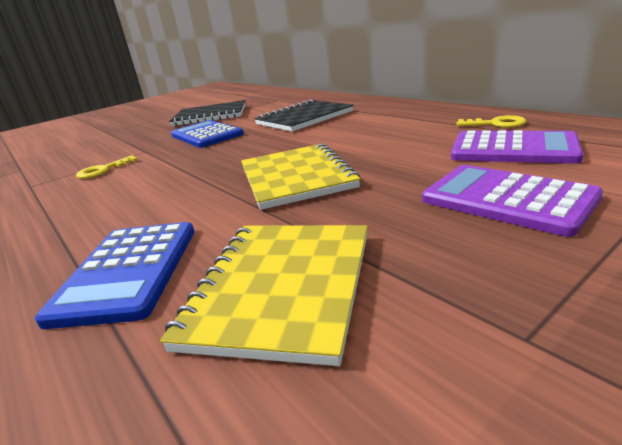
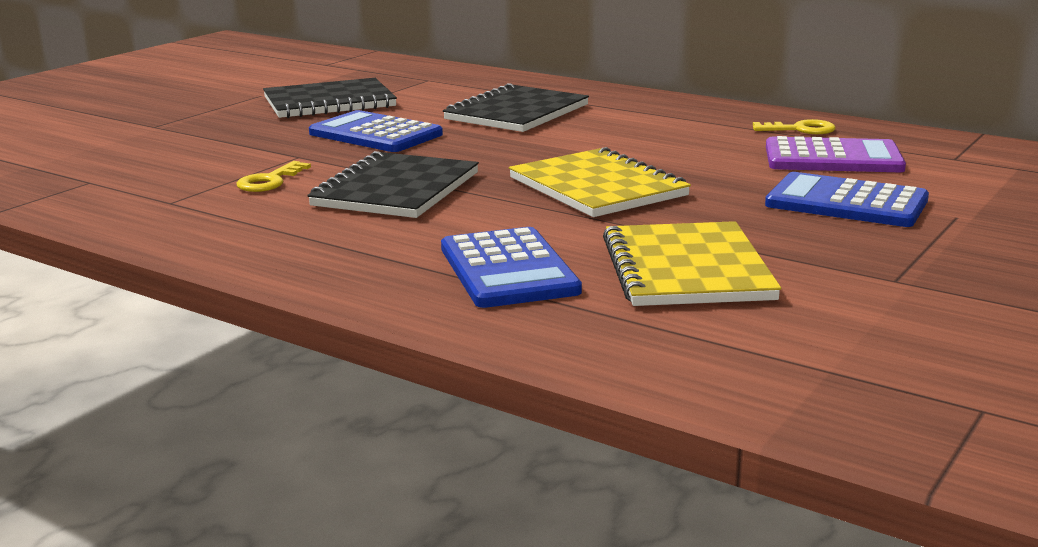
camera: 20 degrees left, 5 degrees down
(162, 178) = (396, 190): none -> black notebook
(506, 199) = (846, 203): purple calculator -> blue calculator

